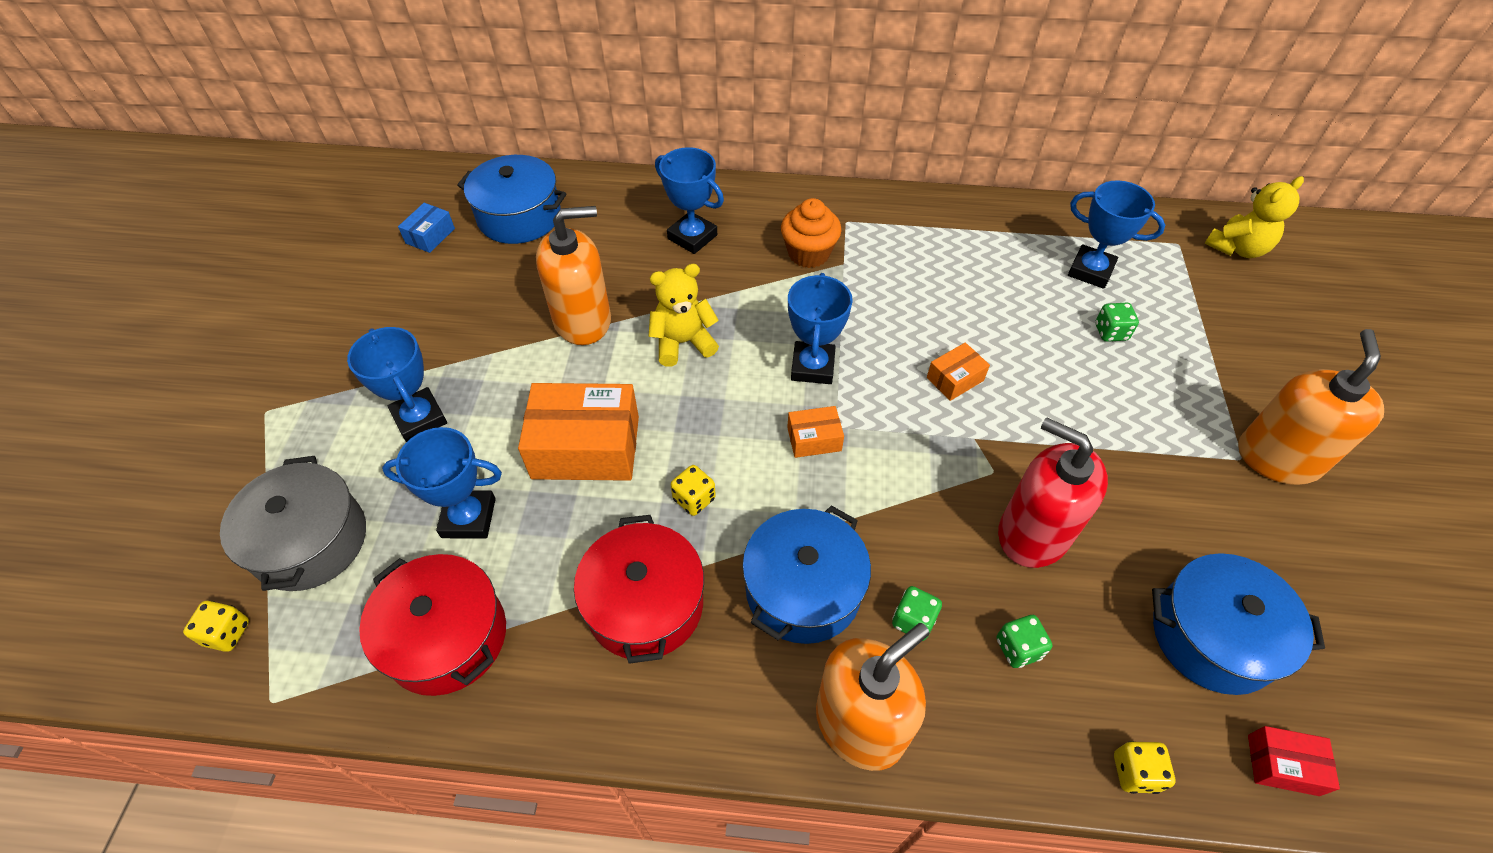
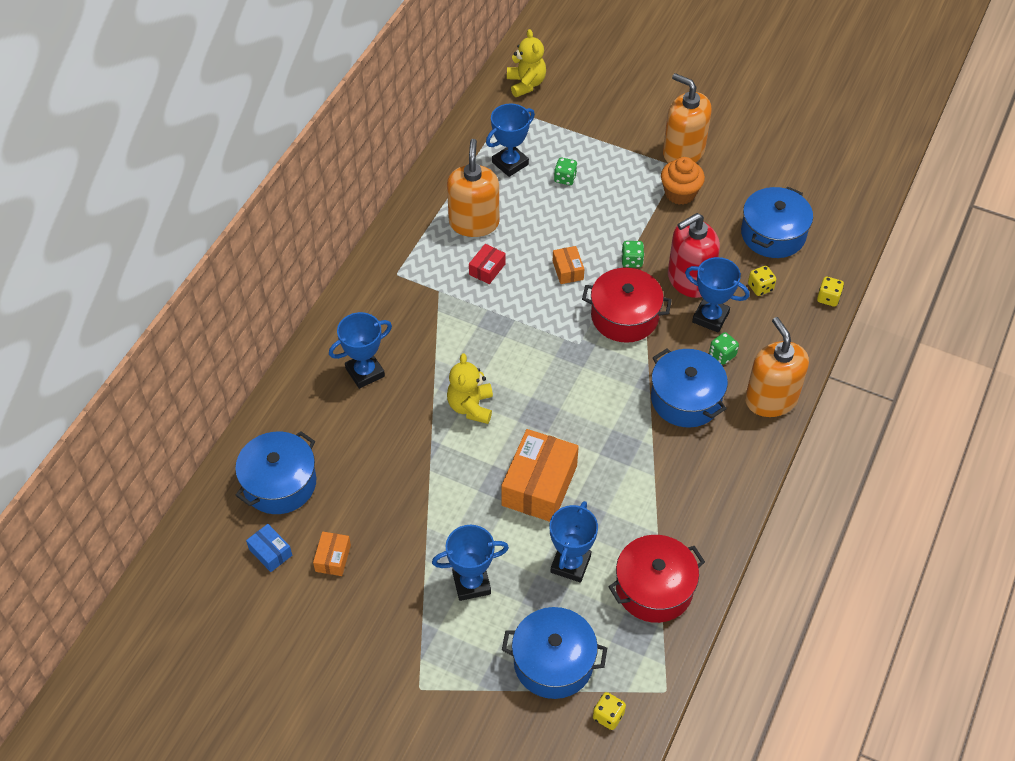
camera: 70 degrees left, 0 degrees up
(310, 541) = (553, 662): grey pot -> blue pot
(583, 320) = (420, 463): orange soap dispenser -> orange soap dispenser (474, 223)
(645, 604) = (668, 480): red pot -> red pot (624, 316)
(694, 499) = (604, 435): yellow dice -> yellow dice (760, 287)
(808, 253) = (418, 307): orange cupcake -> orange cupcake (680, 193)
(812, 367) = (525, 340): blue trophy -> blue trophy (710, 317)
(814, 439) = (584, 359): orange box -> orange box (333, 558)
(1018, 648) = (753, 316): green dice -> green dice (632, 261)
(1282, 765) = (841, 242): red box -> red box (487, 269)

